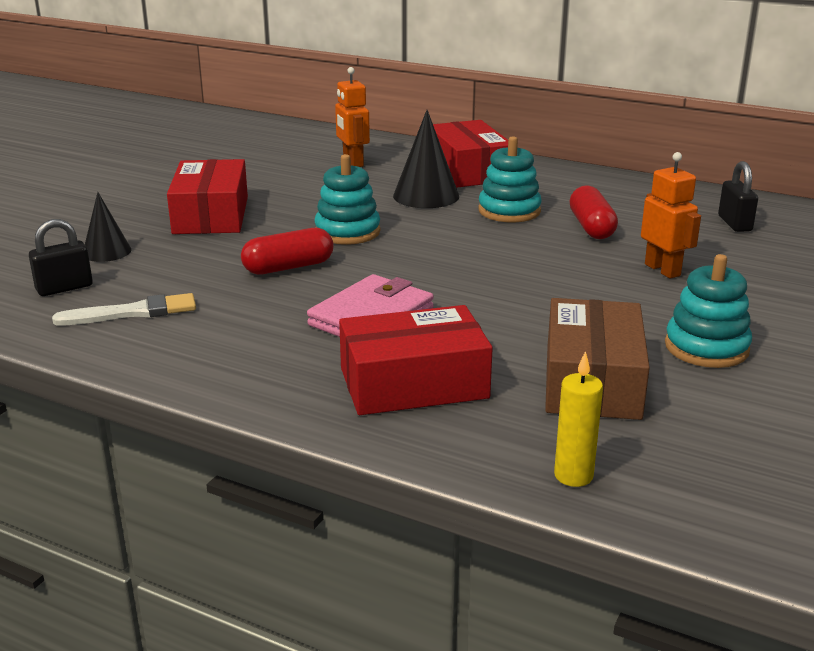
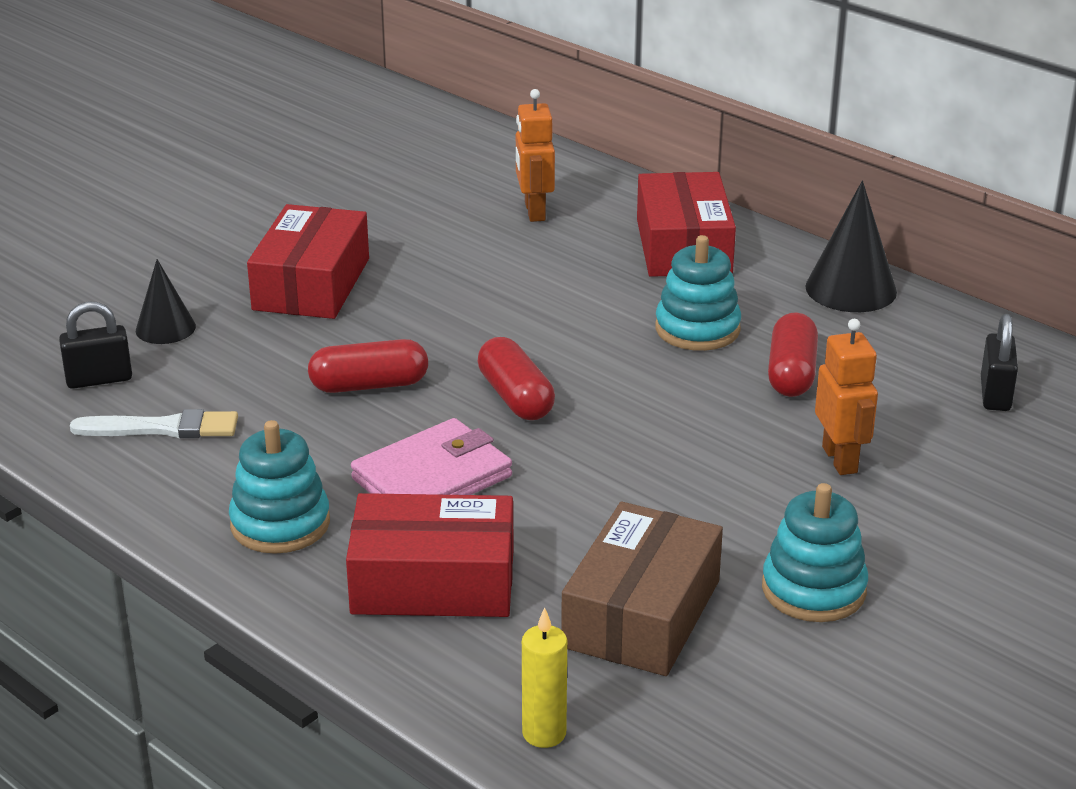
camera: 15 degrees right, 5 degrees up
(347, 232) = (468, 337): turquoise stacking toy -> turquoise stacking toy (280, 524)
(405, 262) = (515, 397): none -> red capsule
(426, 196) = (601, 286): black cone -> black cone (851, 289)

